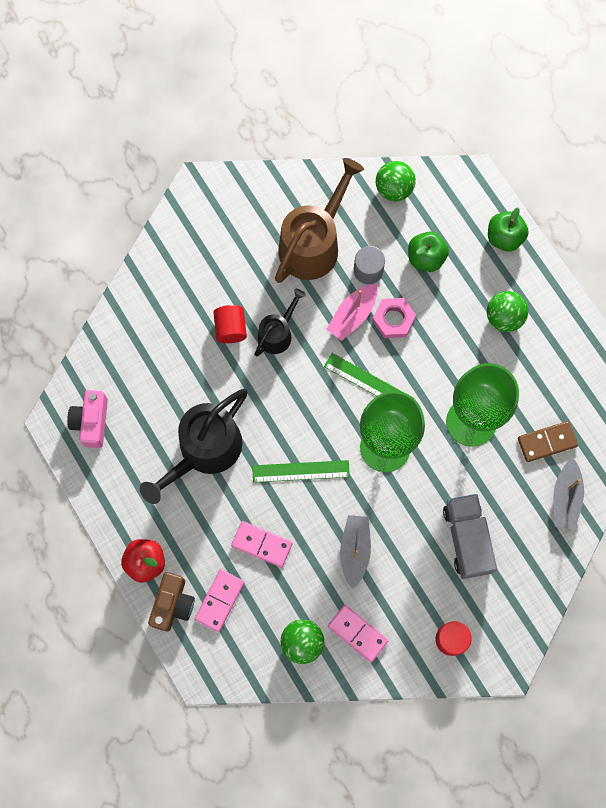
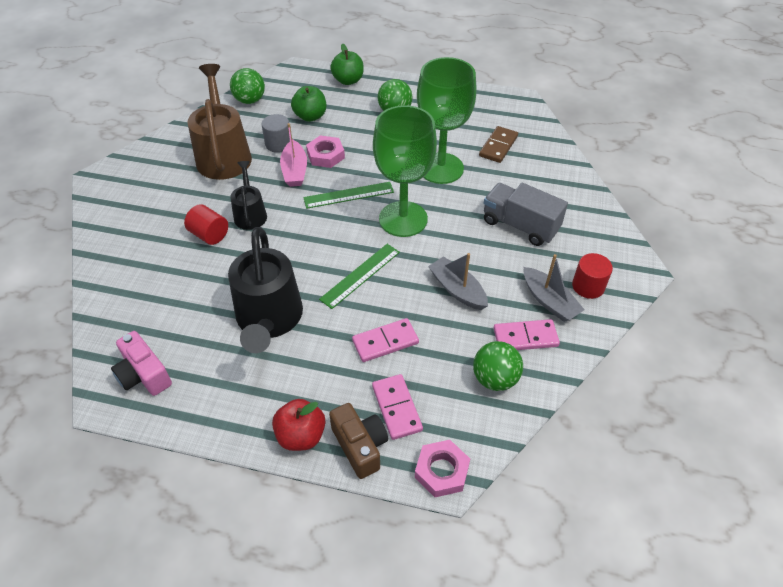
camera: 45 degrees left, 25 degrees down
(203, 668) = (441, 471): none -> pink nut
(565, 498) = (546, 163): grey boat -> grey boat (549, 301)

